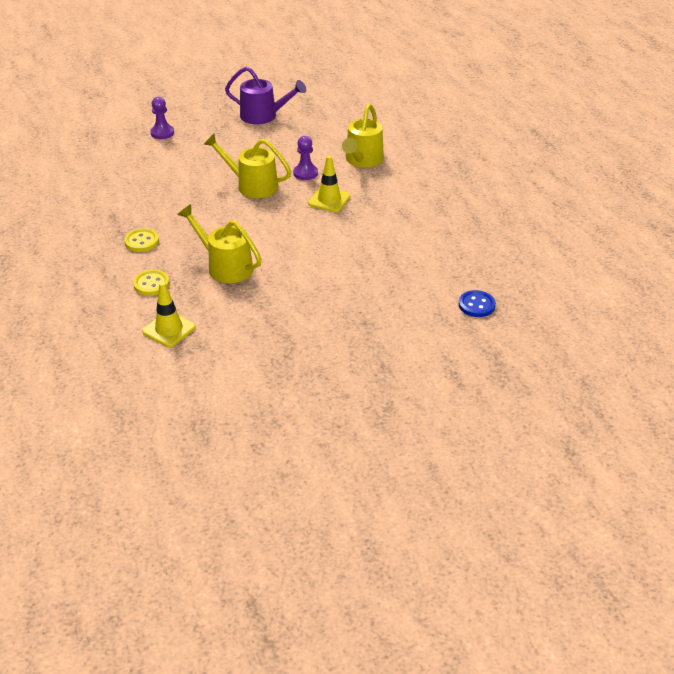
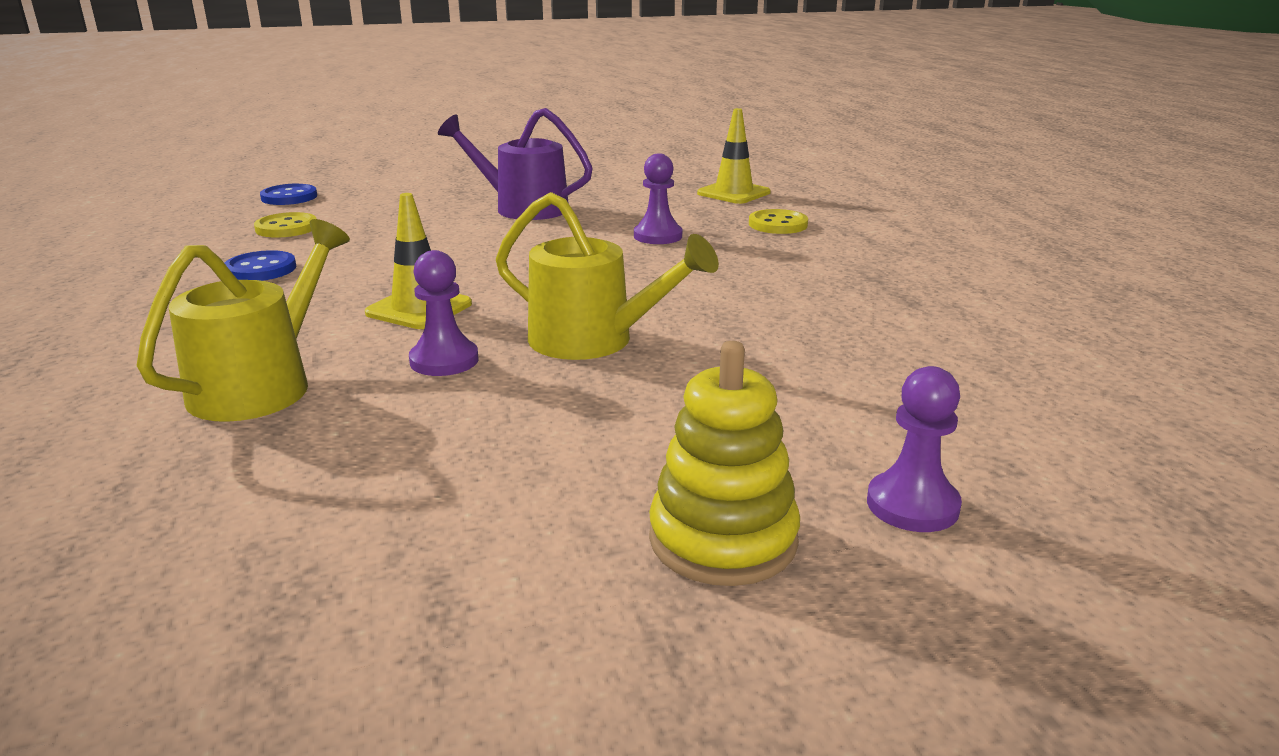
camera: 175 degrees left, 15 degrees down
(142, 241) = (822, 265): yellow button -> yellow button (286, 228)
(213, 123) = (723, 539): none -> yellow stacking toy
(225, 266) = (658, 236): yellow watering can -> purple pawn
(264, 116) = (505, 567): purple watering can -> purple watering can (522, 208)
(421, 224) = (261, 269): none -> blue button

